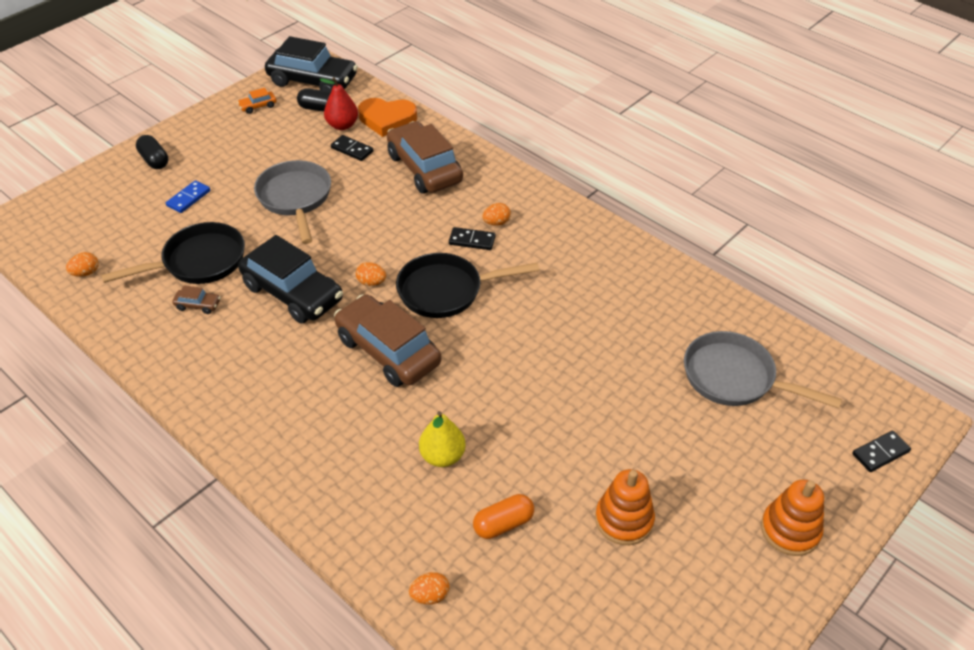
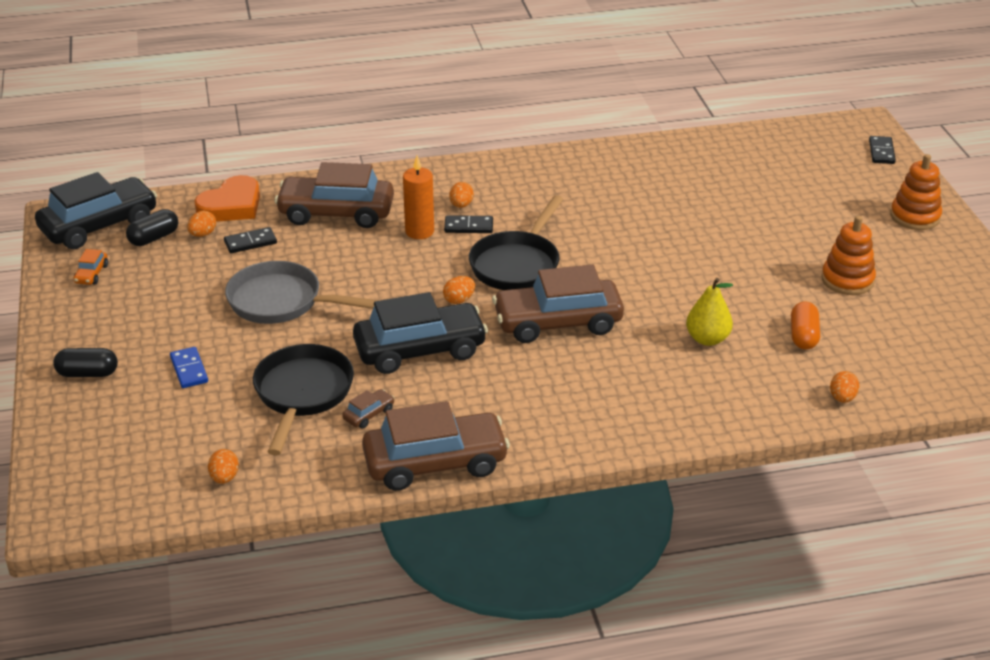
camera: 55 degrees left, 10 degrees down
(164, 367) = (435, 463): none -> brown car
(342, 125) = (203, 234): red pear -> orange egg
(441, 219) = (419, 231): none -> orange candle
(472, 240) = (468, 226): black domino -> black domino turned 45 degrees clockwise
(734, 378) = (759, 174): grey pan -> none

